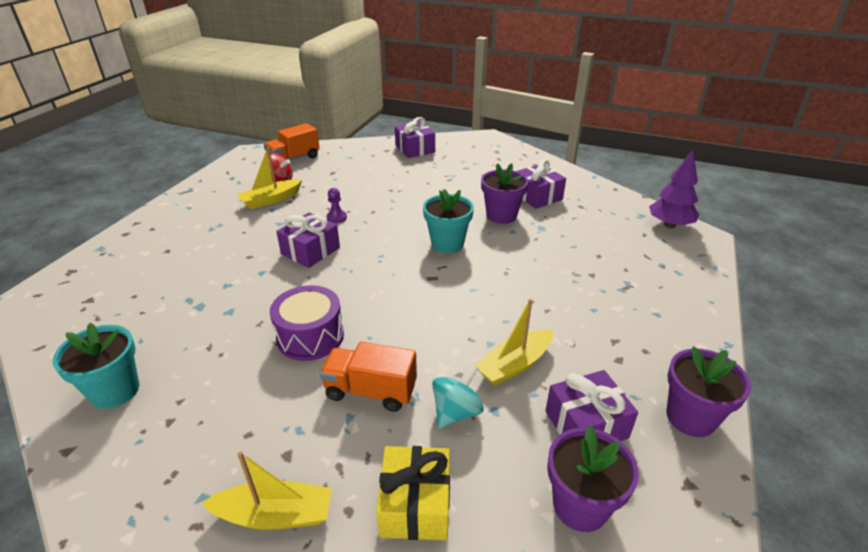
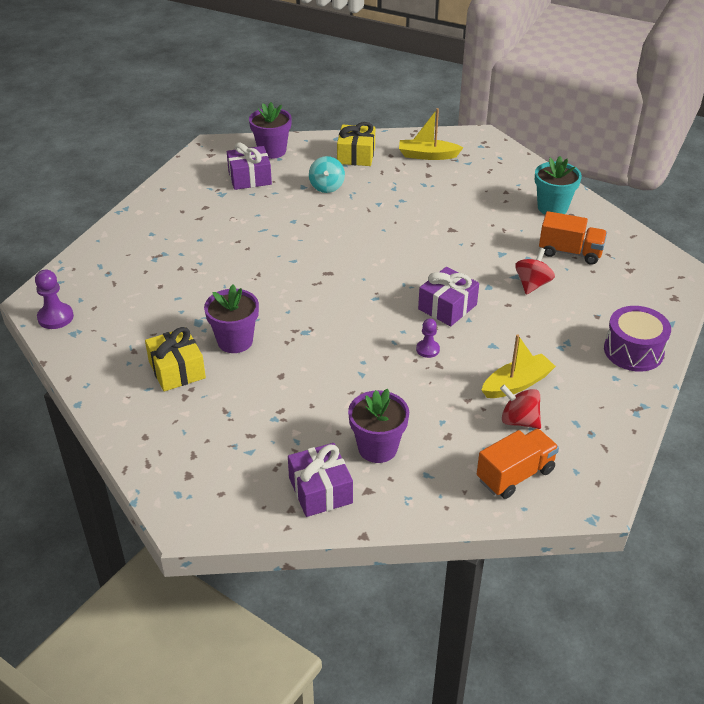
camera: 175 degrees left, 5 degrees up
(213, 277) = (532, 284): none -> red spinning top
(310, 336) = (429, 232): purple drum -> purple drum (633, 351)
(370, 391) = (381, 199): orange truck -> orange truck (570, 252)
(447, 243) = (306, 307): turquoise flower pot -> none
(456, 412) = (327, 187): turquoise spinning top -> turquoise spinning top turned 45 degrees counterclockwise
(514, 365) = (280, 207): yellow boat -> none
(537, 196) = (177, 370): purple gift -> yellow gift
(669, 225) = (55, 317): purple tree -> purple pawn
(690, 417) = (184, 177): purple flower pot -> purple flower pot (377, 448)

